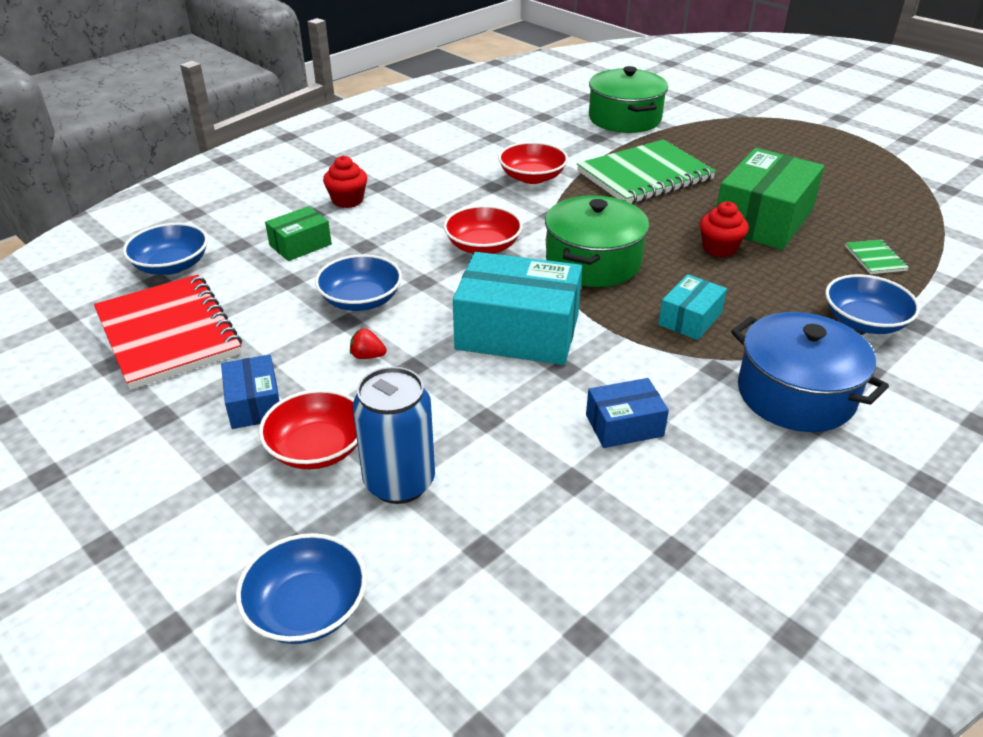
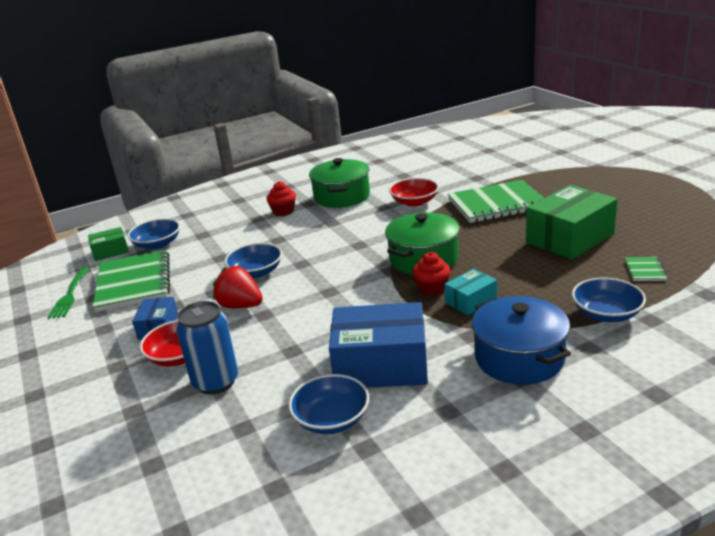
camera: 20 degrees right, 10 degrees down
(65, 363) = (70, 294): none -> green fork
(168, 333) = (134, 283): red notebook -> green notebook
(300, 245) = (239, 237): green box -> green box (110, 251)
(307, 608) = (121, 445): blue bowl -> blue bowl (331, 419)
(367, 356) = (240, 306): red strawberry -> red strawberry, size x2.07
(483, 246) = (354, 244): red bowl -> none
(517, 332) = (344, 299): turquoise box -> none
(624, 119) = (505, 165): green pot -> green pot (342, 196)
(624, 425) = (381, 364): blue box -> blue box, size x1.94
(719, 248) = (523, 256): red cupcake -> red cupcake (432, 289)

